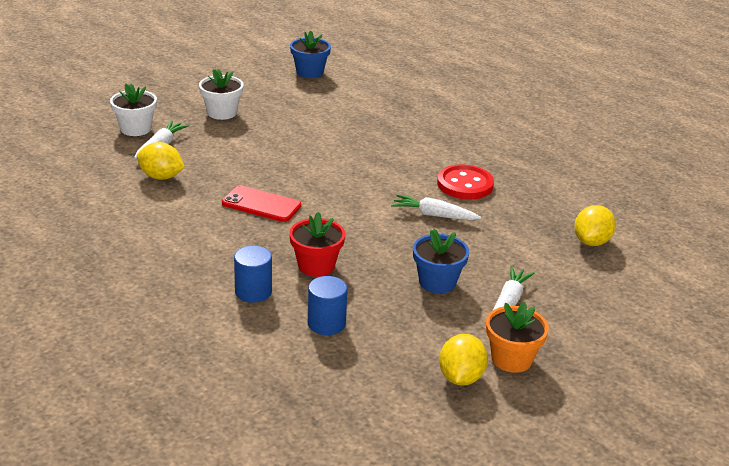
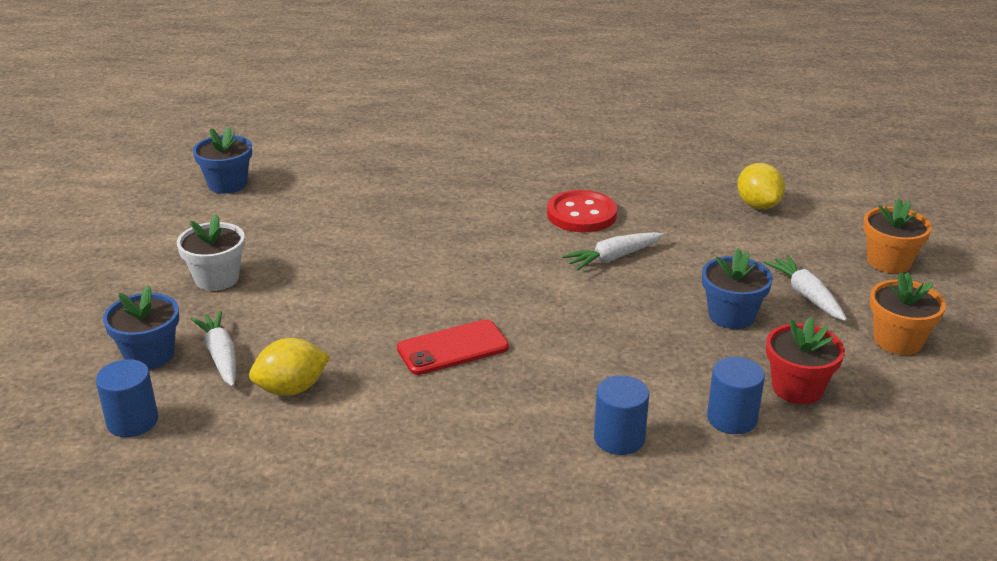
camera: 45 degrees left, 0 degrees up
(82, 150) = (132, 421): none -> blue cylinder
(136, 129) = (149, 355): white flower pot -> blue flower pot
(316, 266) = (618, 372): red flower pot -> red flower pot (797, 388)
(461, 377) = (901, 384): yellow lemon -> none
(610, 321) = (889, 262): none -> orange flower pot

